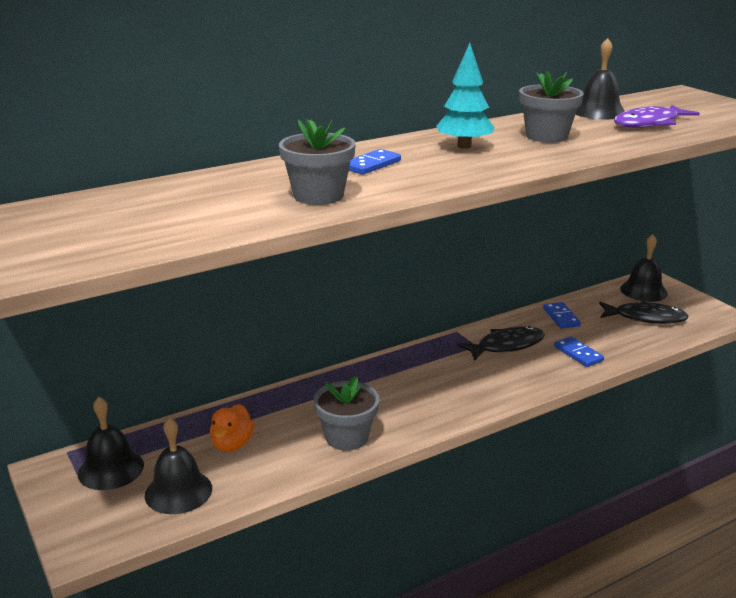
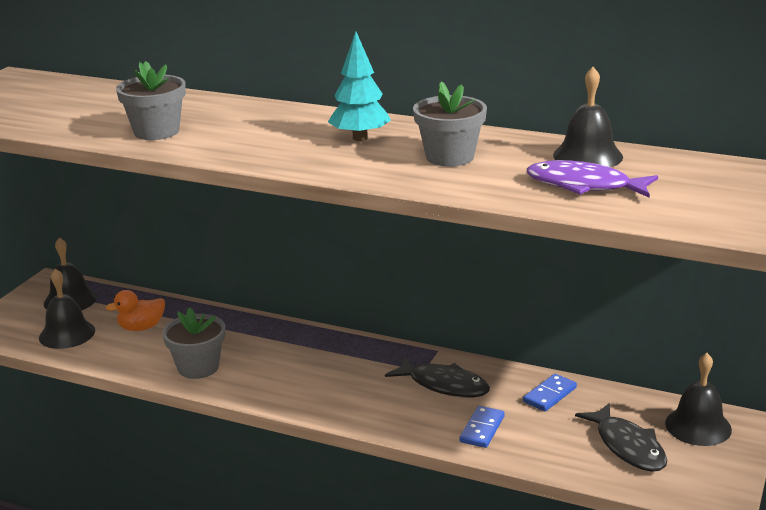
camera: 55 degrees right, 0 degrees up
(371, 165) = (255, 125): blue domino -> none

